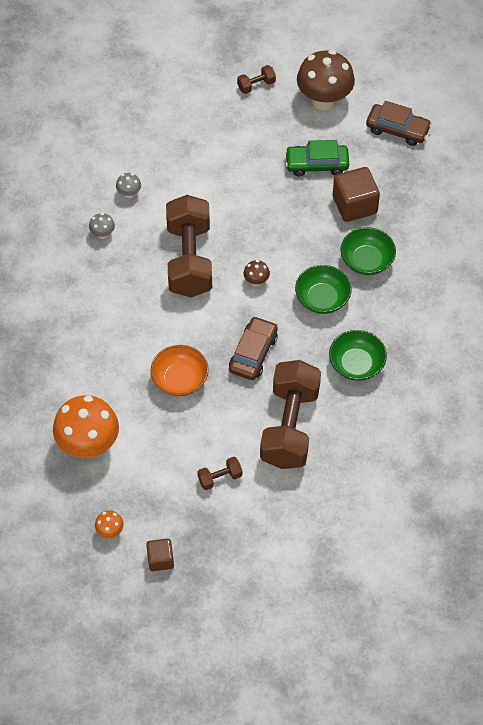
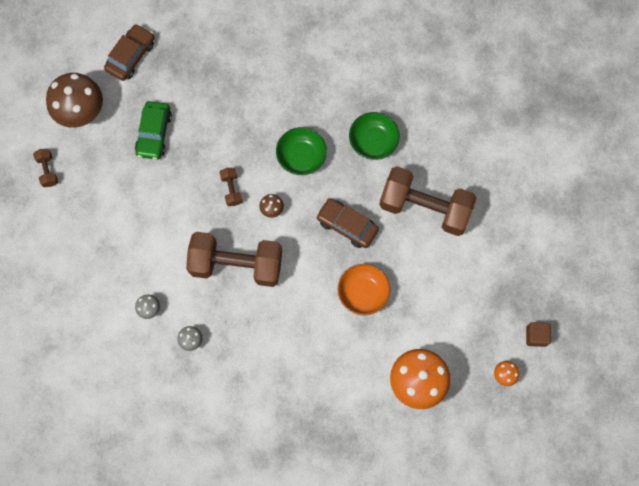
camera: 80 degrees left, 15 degrees up
(220, 478) = (466, 274): brown dumbbell -> brown dumbbell (231, 189)
(354, 205) = (207, 110): brown cube -> none
(366, 260) = (269, 112): green bowl -> none

